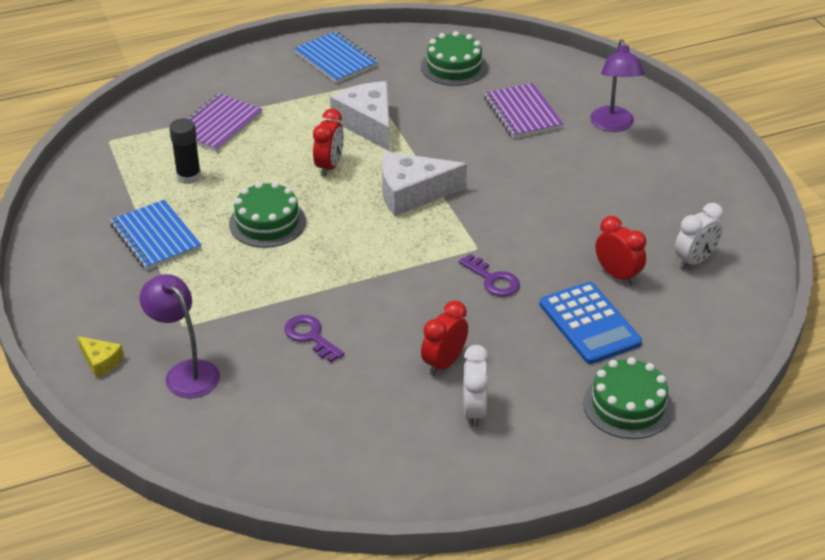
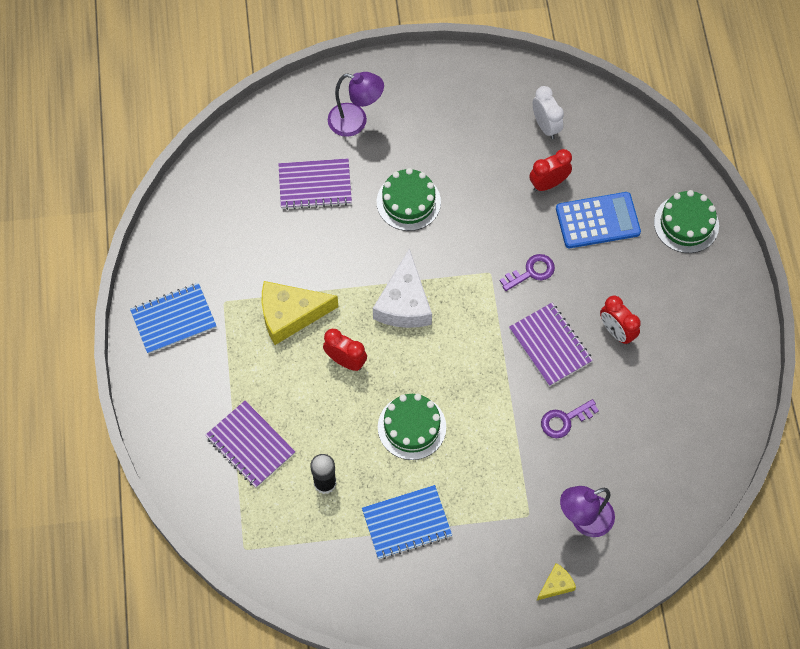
camera: 75 degrees left, 25 degrees up
(368, 123) = (290, 315): white cheese -> yellow cheese
(403, 310) = (550, 345): none -> purple notebook
(454, 67) = (222, 220): green cake -> green cake (408, 202)
(474, 411) = (670, 324): white clock -> none

